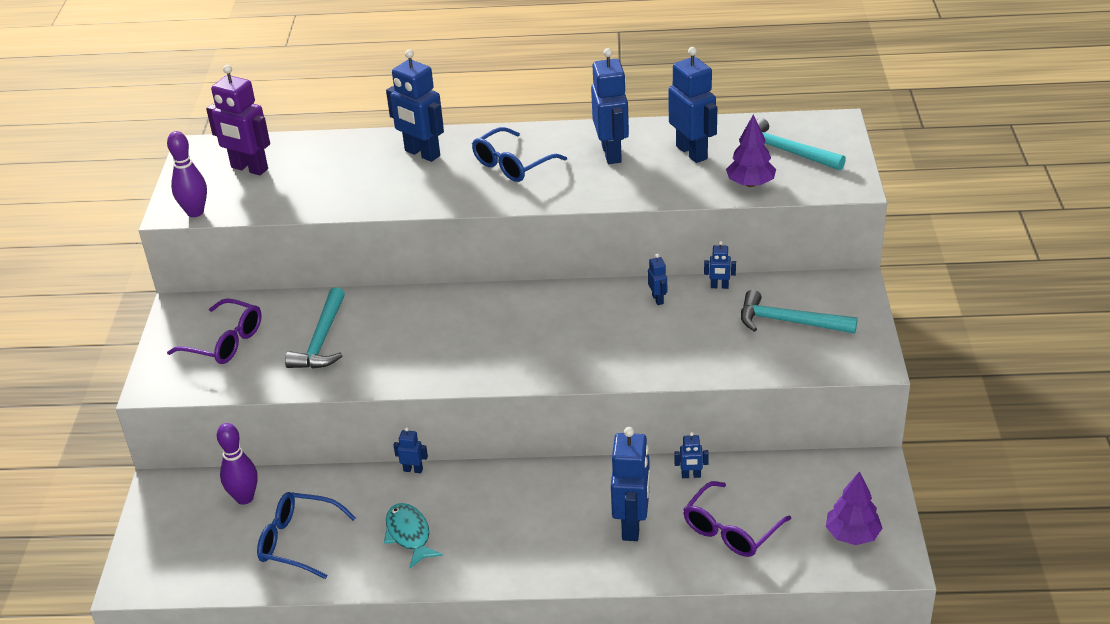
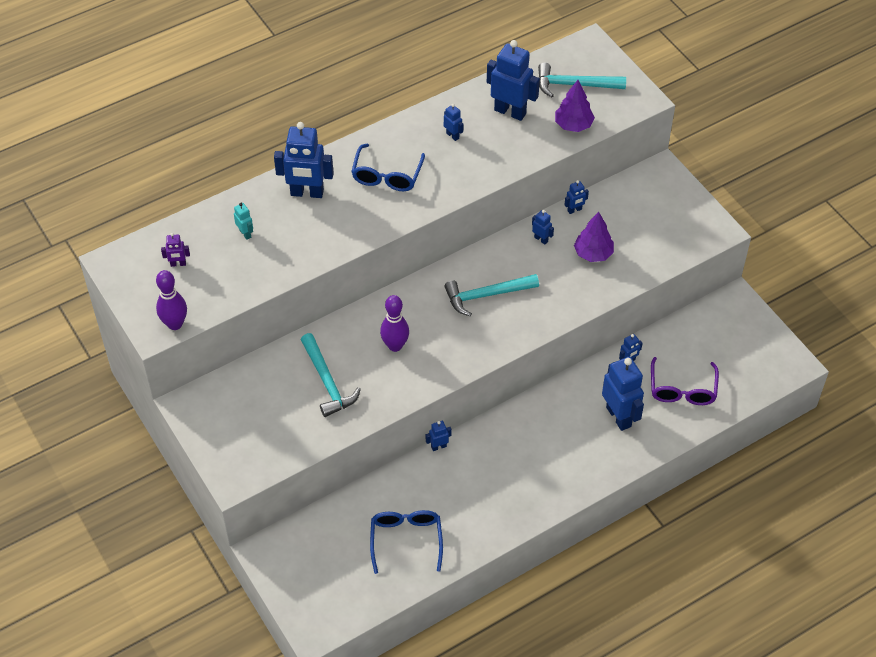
camera: 35 degrees left, 15 degrees up
(225, 342) = (253, 417): purple glasses -> none
(244, 498) = (336, 527): purple bowling pin -> purple bowling pin (395, 346)
(249, 168) = (178, 264): purple robot -> purple robot, size x0.46
(298, 541) = (406, 540): blue glasses -> blue glasses turned 105 degrees clockwise
(332, 166) = (245, 233): none -> turquoise robot
(409, 535) = (478, 497): turquoise fish -> none
(612, 153) = (452, 135): blue robot -> blue robot, size x0.46
(788, 321) = (641, 220): turquoise hammer -> turquoise hammer (486, 295)
(852, 535) = (757, 357): purple tree -> purple tree (593, 253)

